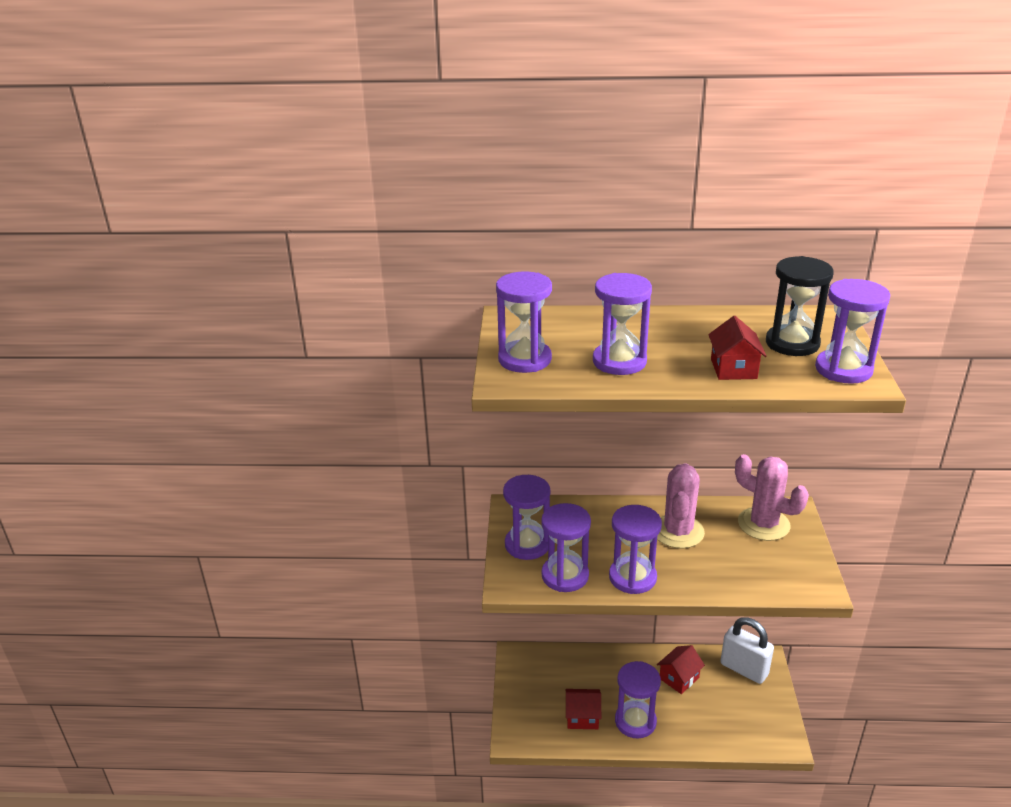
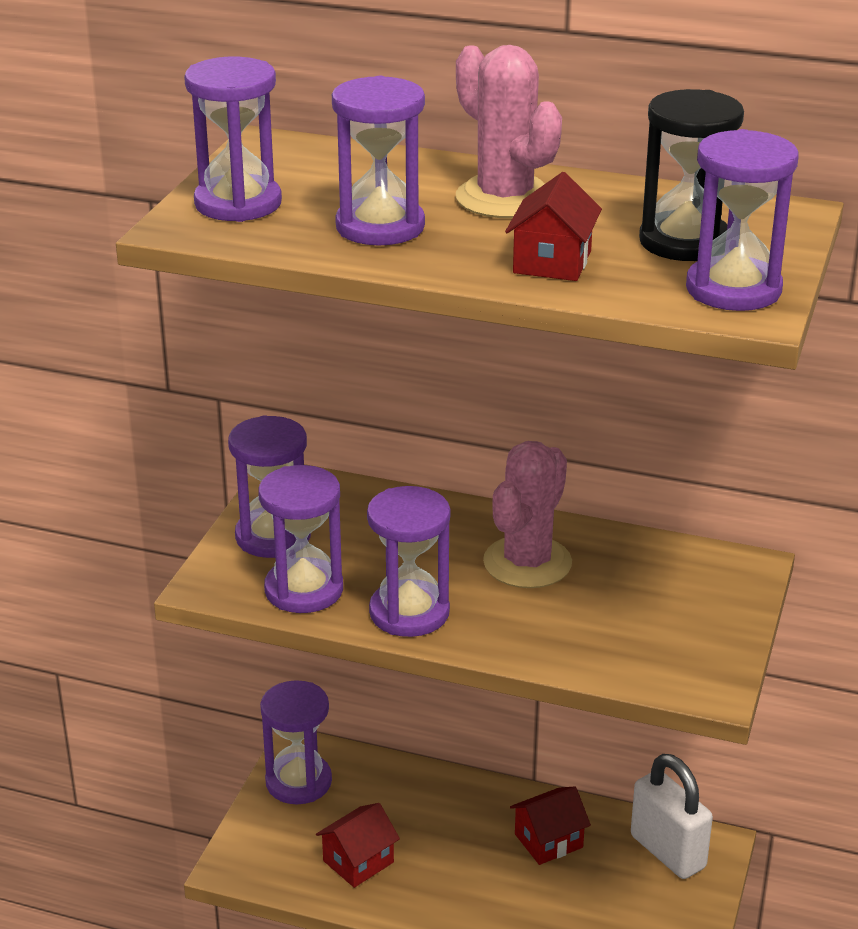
camera: 15 degrees right, 0 degrees up
(582, 717) = (358, 861): red house -> red house turned 60 degrees counterclockwise
(635, 721) = (441, 887): purple hourglass -> purple hourglass (298, 782)
(763, 524) = (679, 578): pink cactus -> pink cactus (505, 198)

